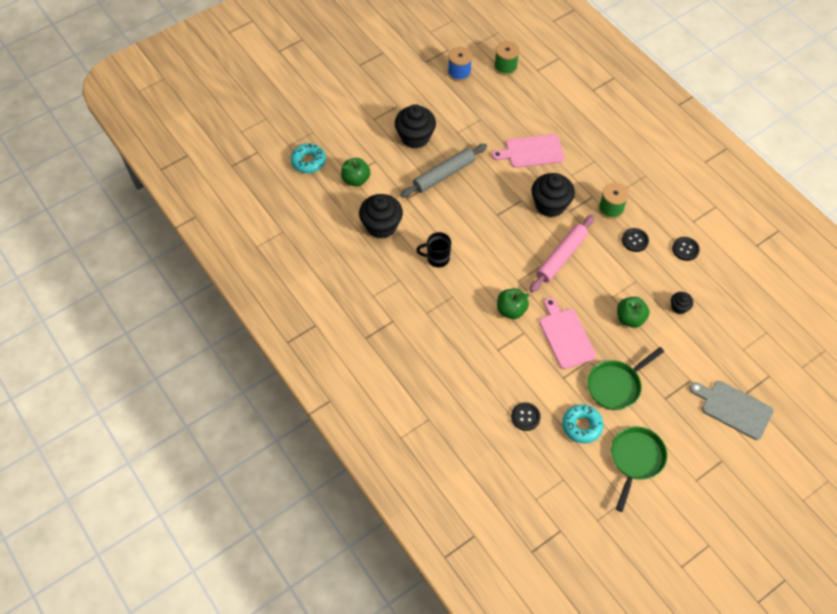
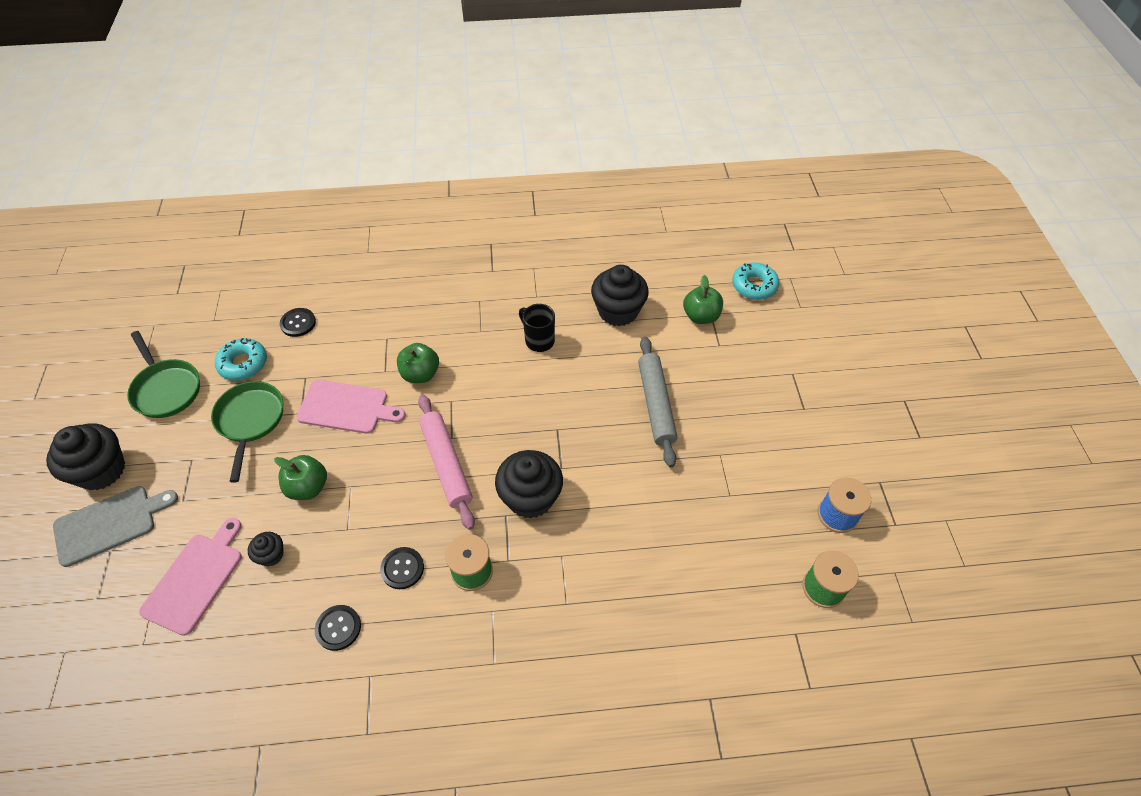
camera: 120 degrees right, 5 degrees down
(415, 137) = (736, 403): black cupcake -> black cupcake (101, 470)
(437, 258) = (538, 340): black mug -> black mug turned 75 degrees counterclockwise
(531, 151) = (634, 528): pink cutting board -> pink cutting board (195, 579)

